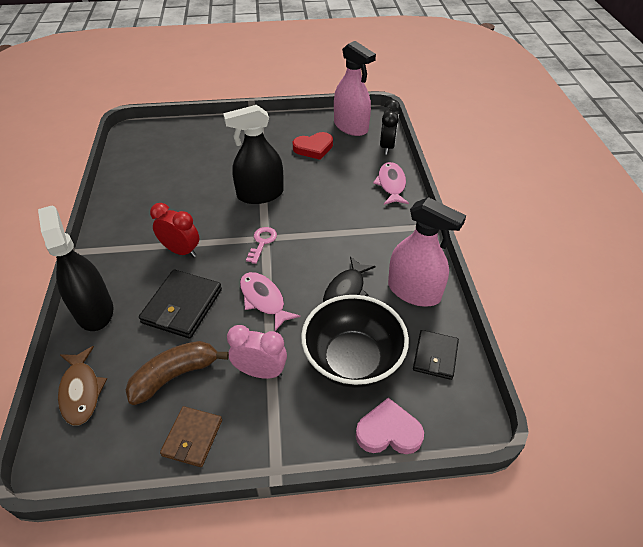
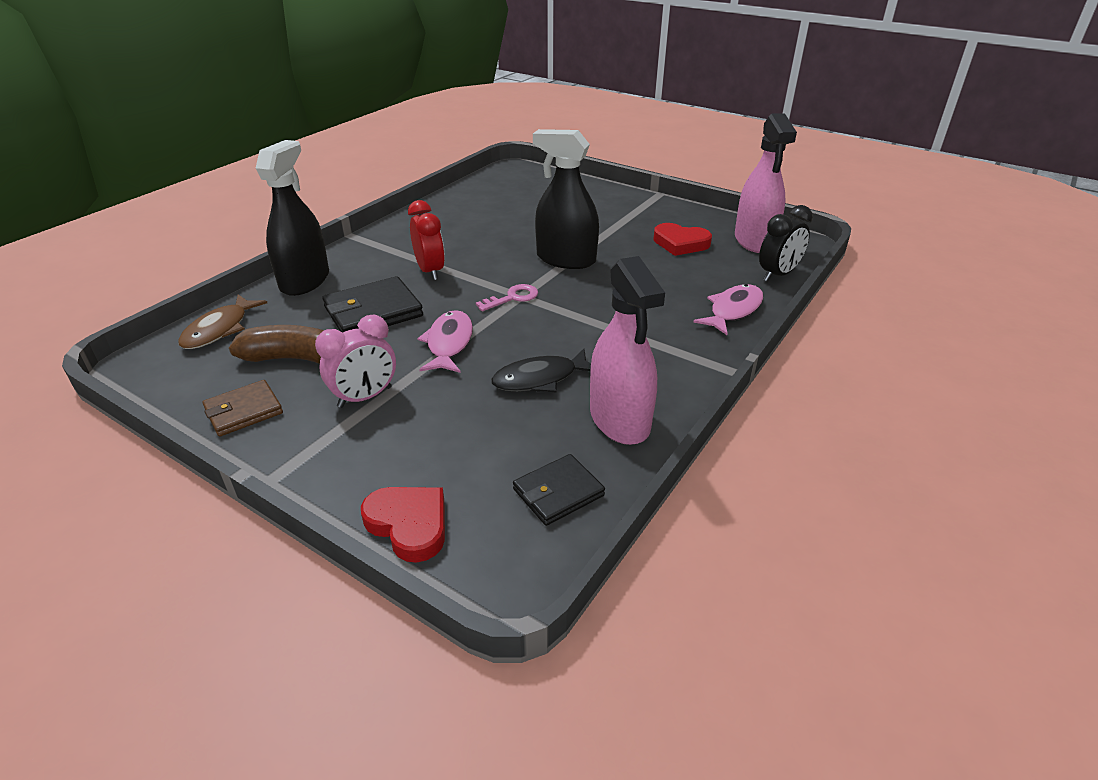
camera: 40 degrees right, 10 degrees down
(260, 372) = (365, 397): pink clock -> pink clock turned 90 degrees clockwise
(352, 360) = (463, 440): black bowl -> none
(388, 431) = (409, 524): pink heart -> red heart

